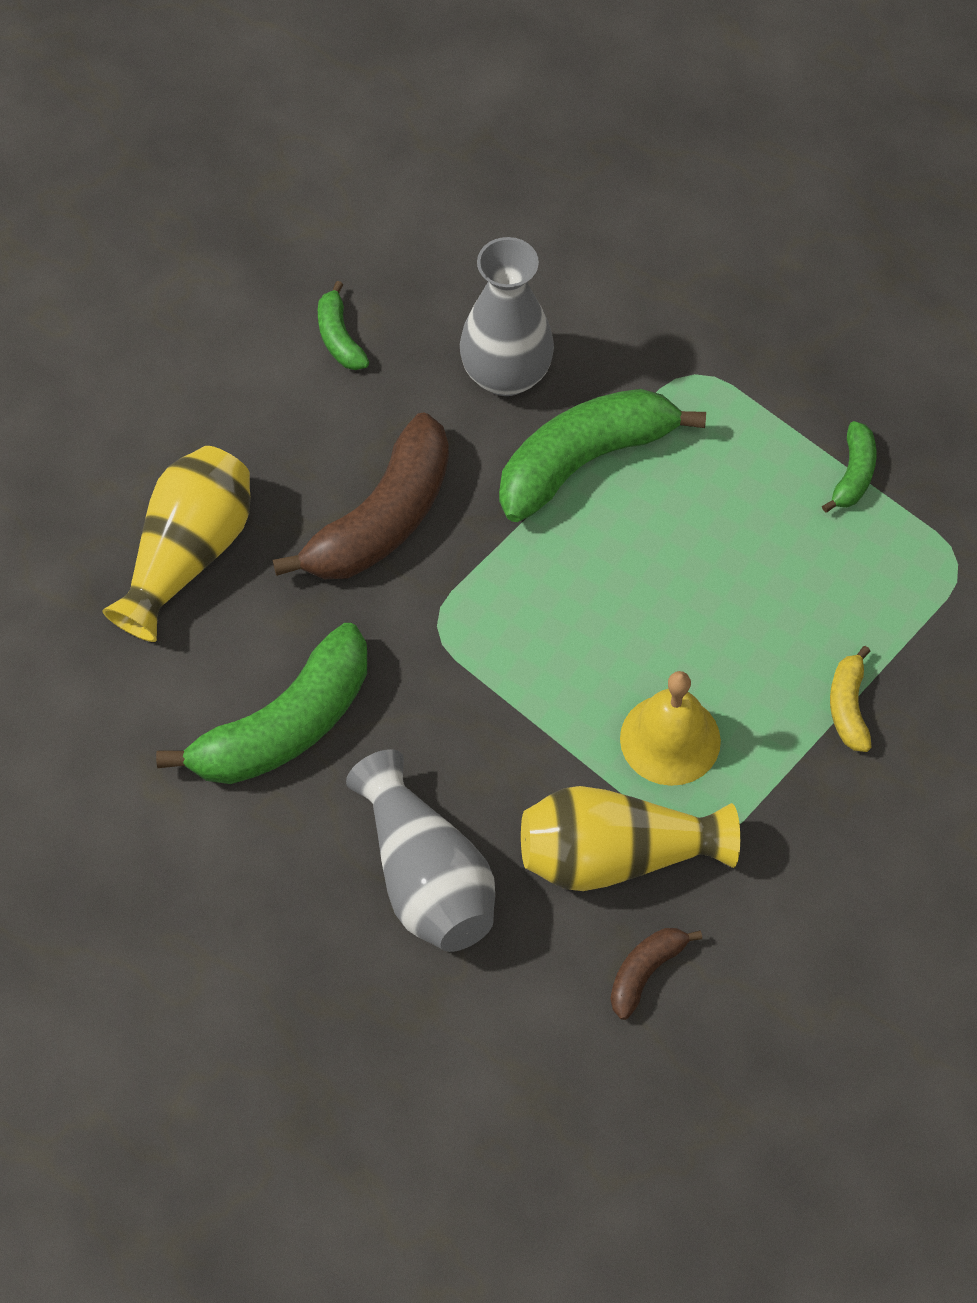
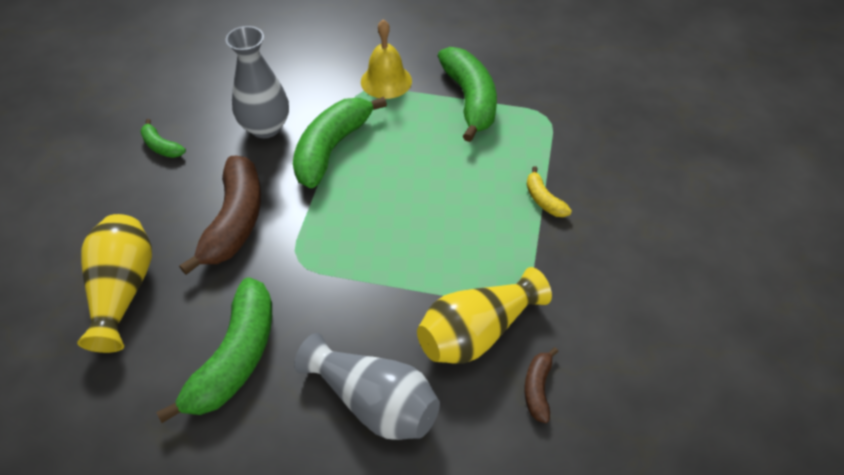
camera: 30 degrees left, 10 degrees down
(670, 739) = (465, 258): yellow bell -> yellow bell (386, 81)
(853, 474) = (470, 100): green banana -> green banana, size x2.10

